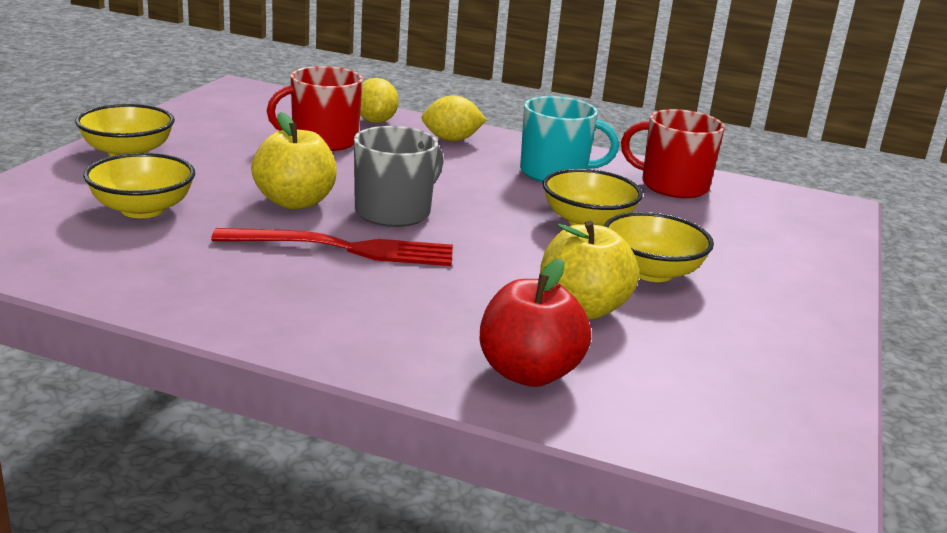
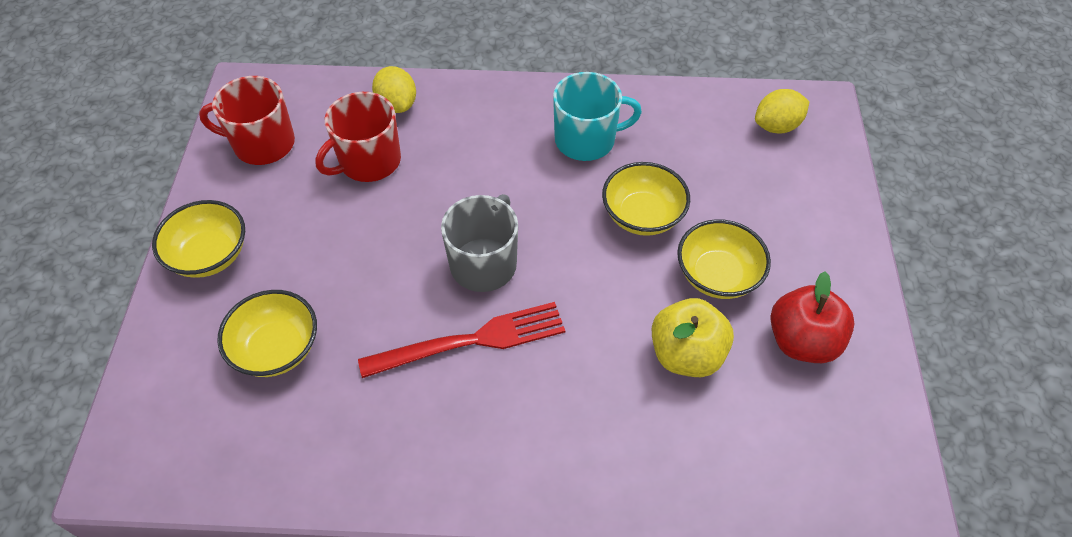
camera: 15 degrees left, 30 degrees up
(295, 202) = (396, 282): yellow apple -> none
(451, 140) = (477, 113): yellow lemon -> yellow lemon (776, 126)
(528, 373) = (681, 462): red apple -> red apple (802, 341)
(672, 186) = (687, 123): red mug -> red mug (262, 144)

